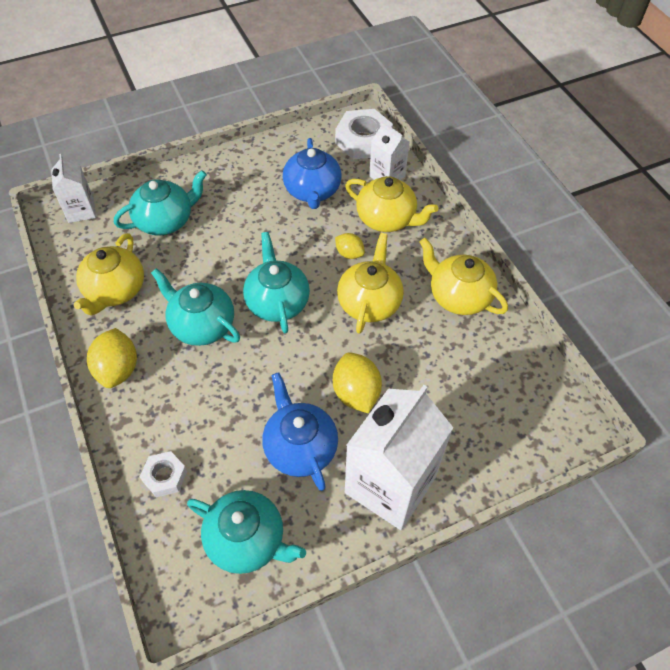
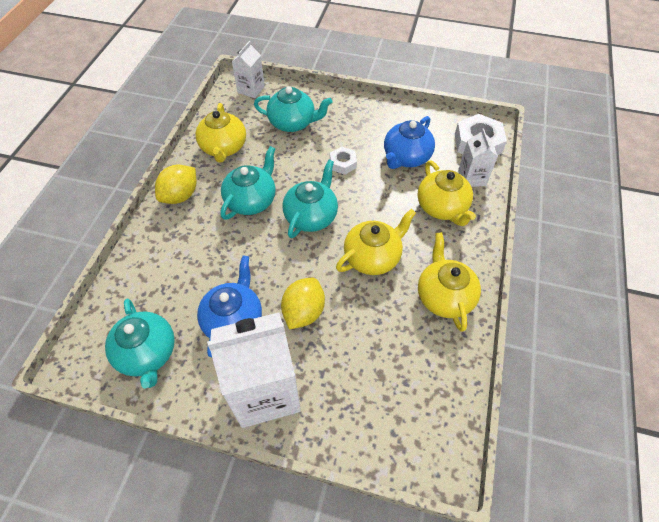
camera: 40 degrees right, 0 degrees up
(115, 291) = (224, 148): yellow teapot -> yellow teapot turned 60 degrees counterclockwise
(165, 476) = (143, 278): white nut -> white nut (343, 163)
(201, 325) = (251, 200): turquoise teapot -> turquoise teapot turned 45 degrees clockwise
(349, 254) = (391, 215): yellow lemon -> none

